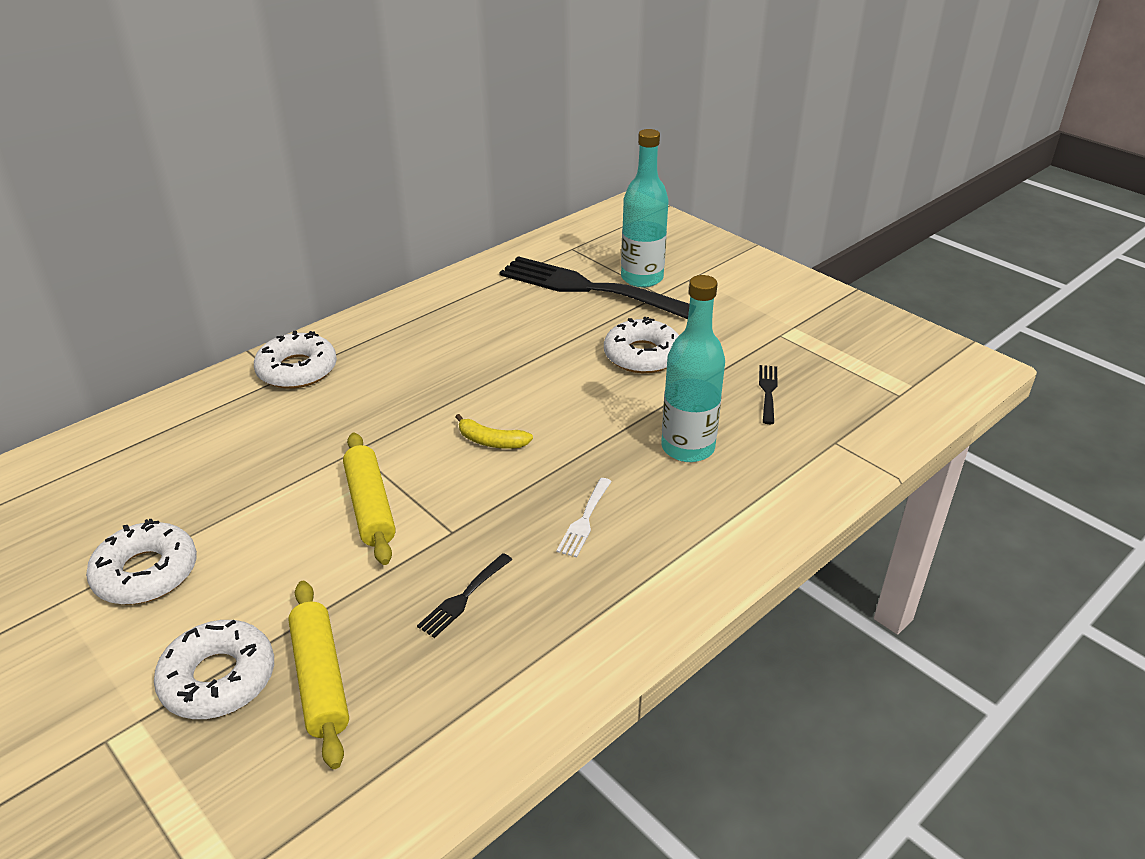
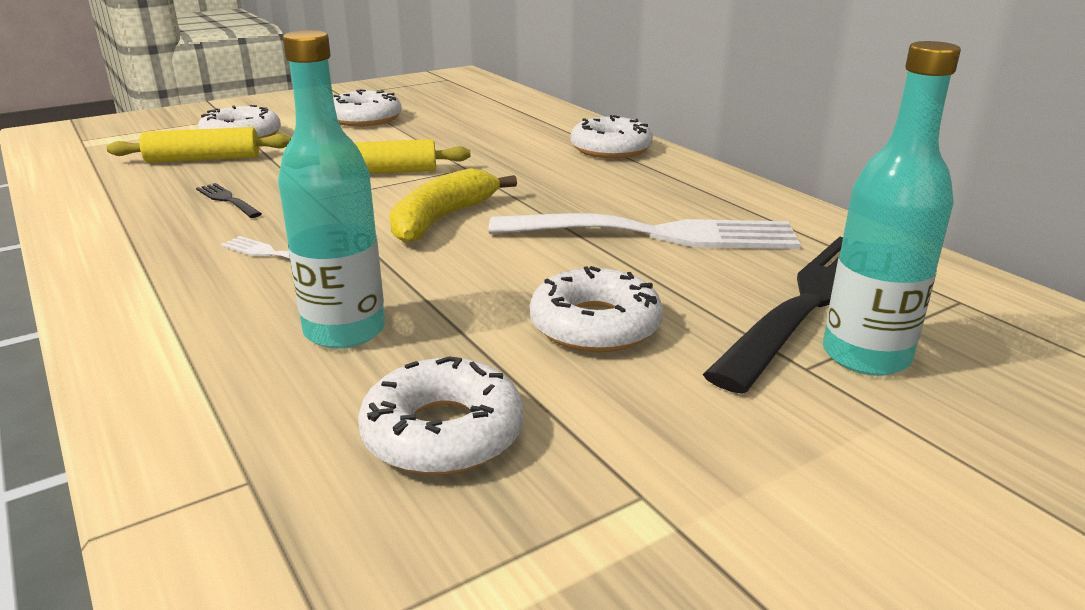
camera: 100 degrees right, 10 degrees down
(491, 441) = (442, 219): yellow banana -> yellow banana, size x1.75
(501, 339) = (657, 234): none -> white fork
(768, 391) = (443, 433): black fork -> white donut

